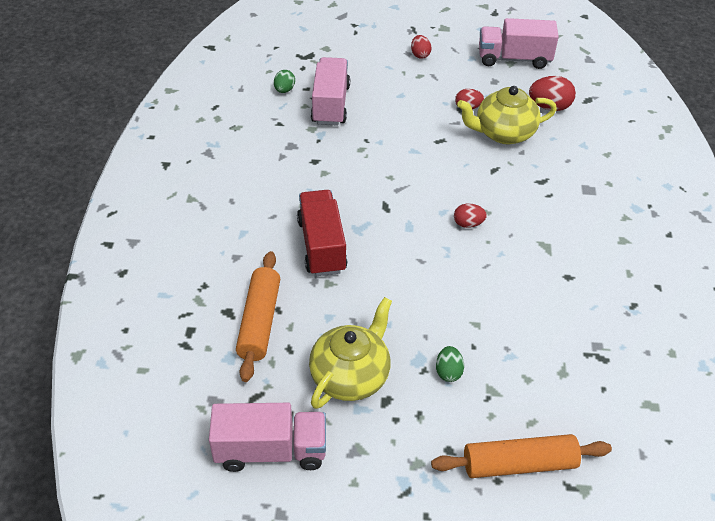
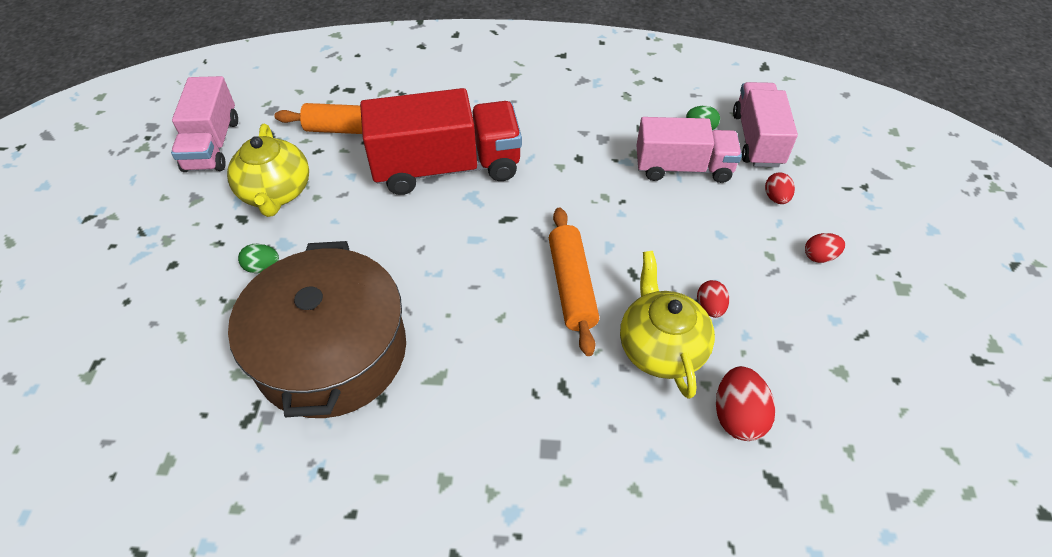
camera: 90 degrees right, 5 degrees up
(322, 246) = (447, 167): red truck -> red truck, size x1.50
(351, 376) = (276, 193): yellow teapot -> yellow teapot turned 45 degrees clockwise
(468, 224) = (478, 295): red egg -> red egg (776, 198)
(514, 59) = (853, 377): pink truck -> pink truck (757, 139)
(519, 464) = (137, 320): orange rolling pin -> orange rolling pin (572, 286)
(533, 311) = (331, 352): none -> brown pot

